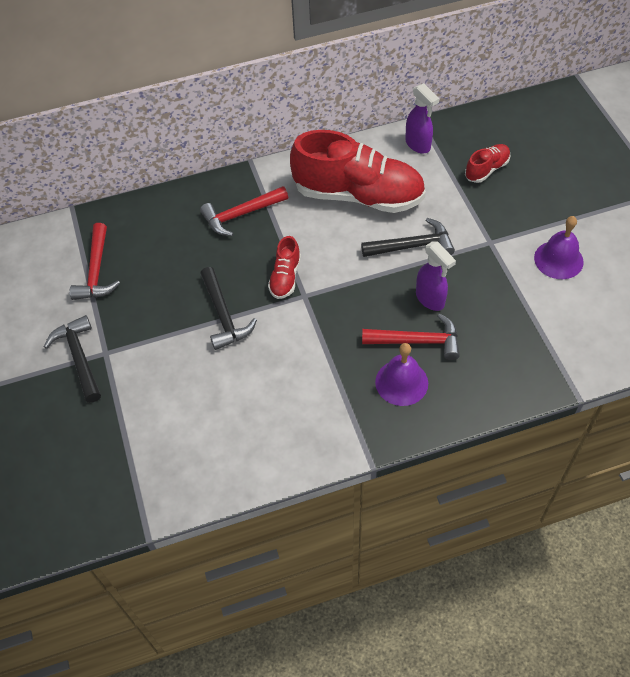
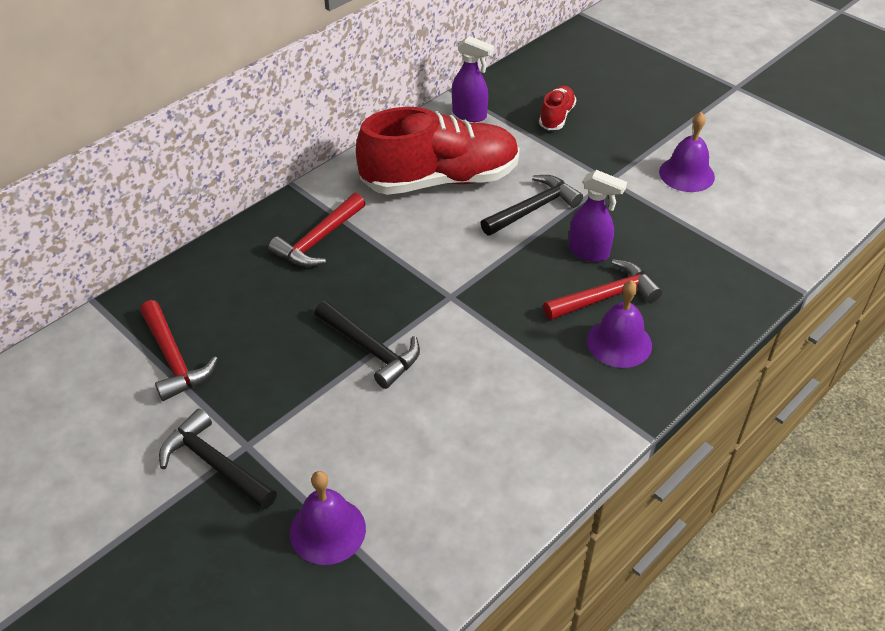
camera: 30 degrees left, 10 degrees down
(119, 434) = (327, 530): none -> purple bell
(285, 277) = (416, 285): red shoe -> none

